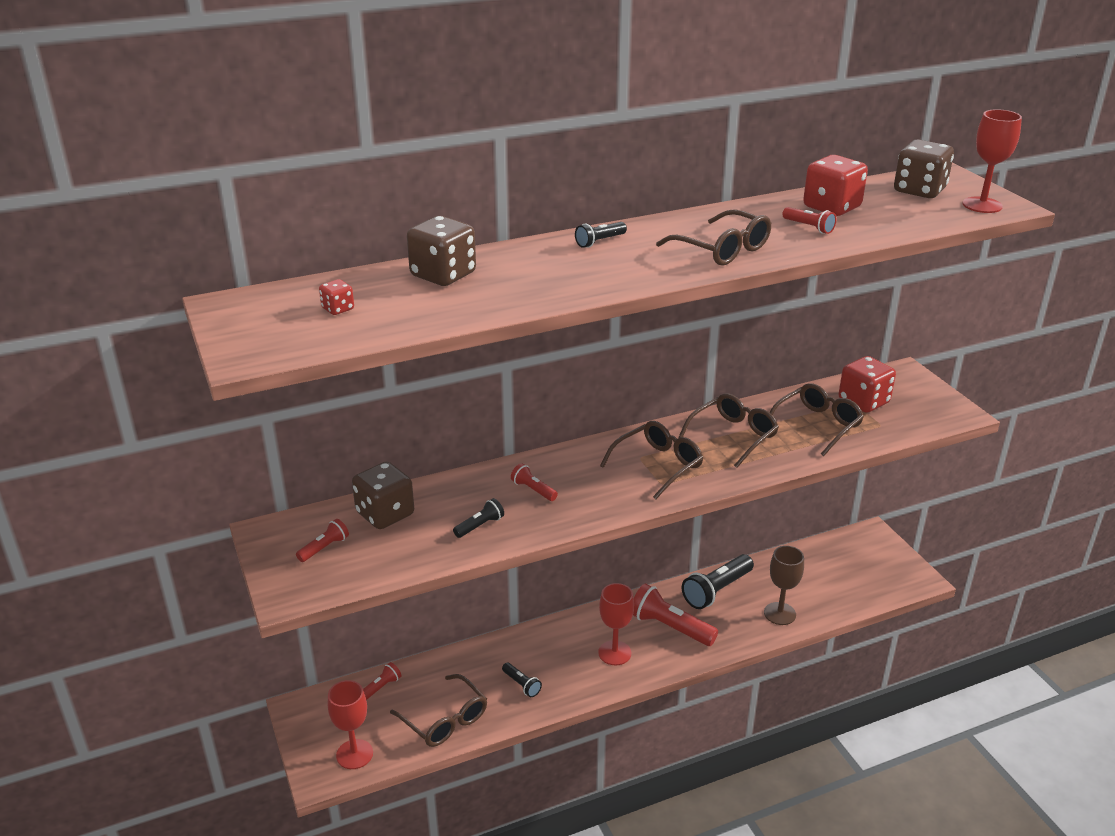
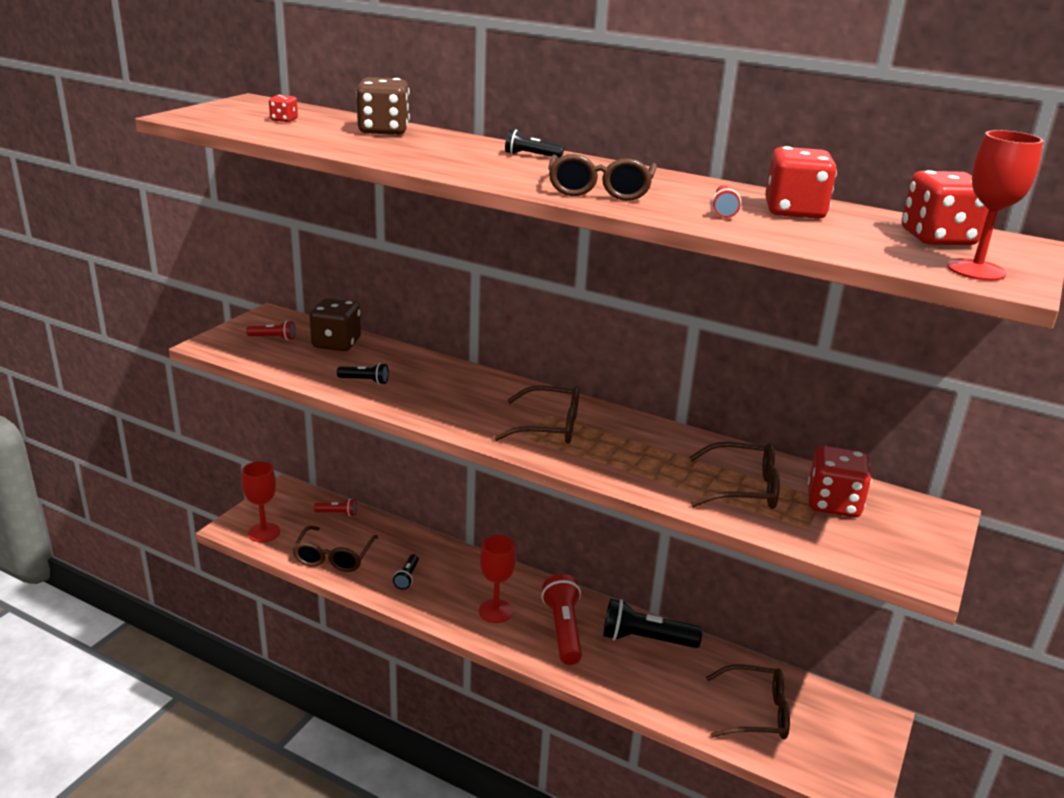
camera: 50 degrees right, 5 degrees down
(533, 490) = (438, 386): red flashlight -> none
(733, 436) = (651, 448): brown glasses -> brown glasses (756, 713)
(779, 613) = (666, 695): brown goblet -> none
(919, 190) = (937, 238): brown dice -> red dice

